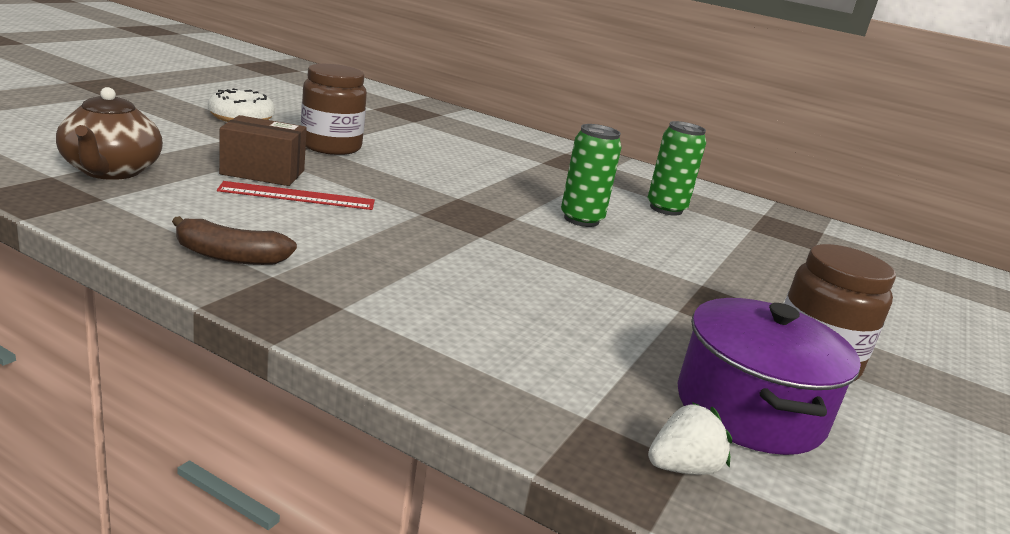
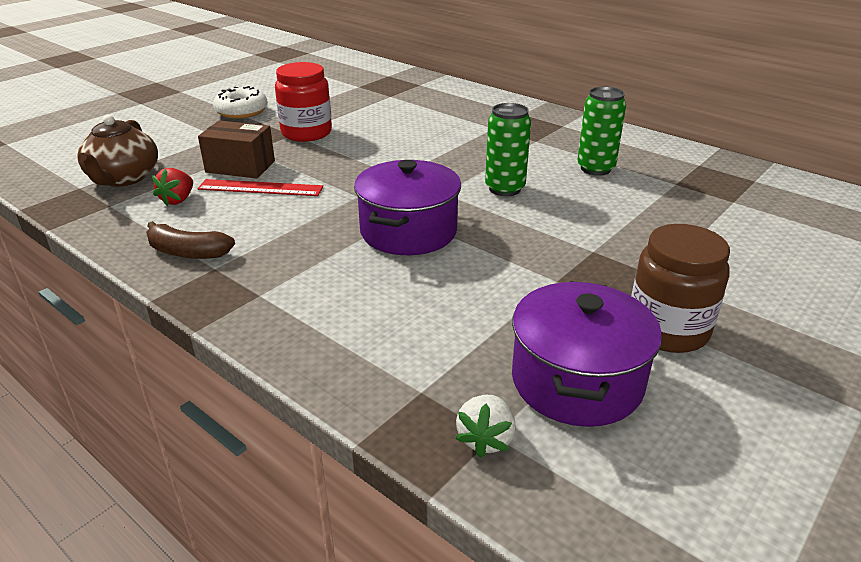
camera: 15 degrees right, 10 degrees up
(195, 200) = (178, 200): none -> red strawberry
(331, 146) = (306, 133): brown jar -> red jar
(494, 252) = (408, 231): none -> purple pot
(682, 468) = (486, 439): white strawberry -> white strawberry turned 120 degrees clockwise

